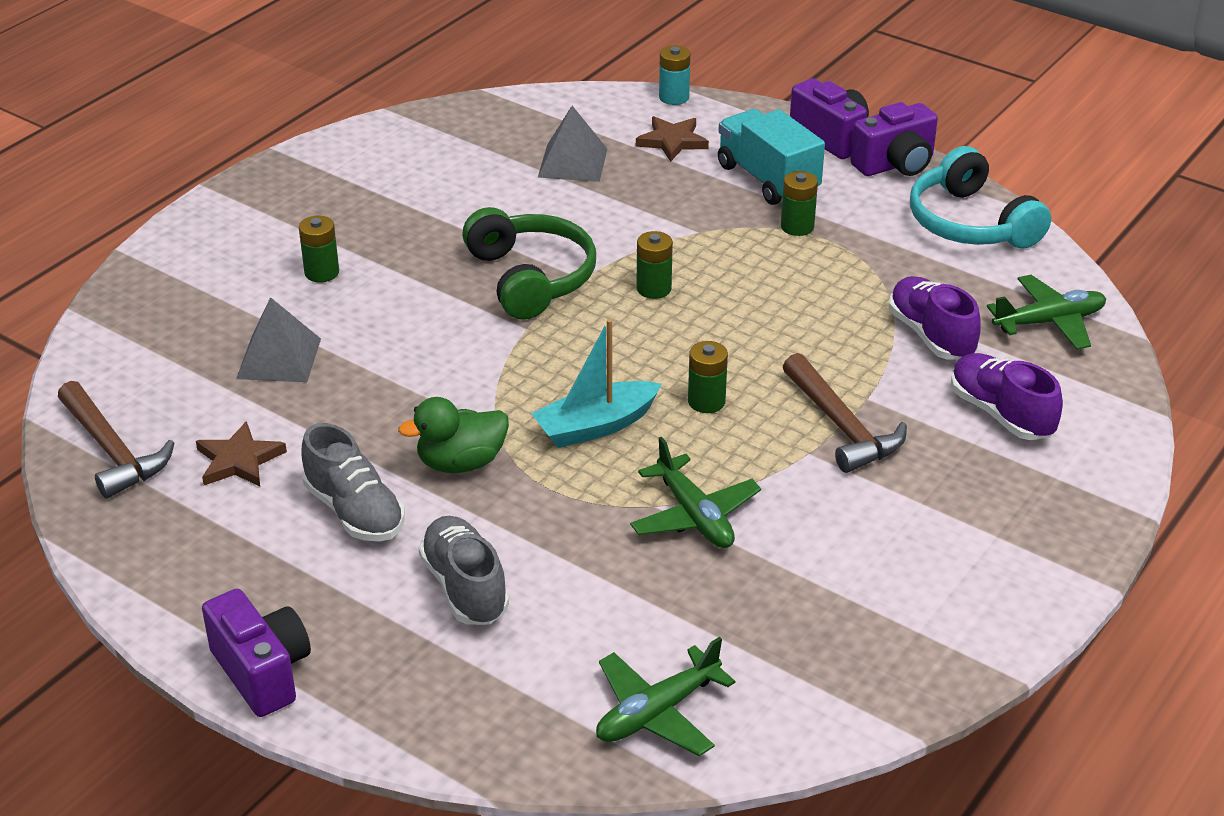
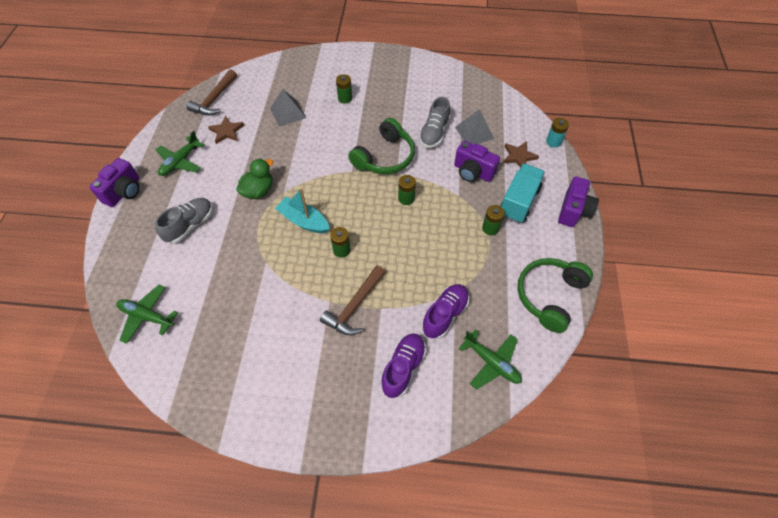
camera: 60 degrees right, 20 degrees up
(355, 512) = (215, 175): grey shoe -> grey shoe (434, 133)
(461, 463) = (258, 191): green duck -> green duck turned 90 degrees clockwise
(694, 515) = (266, 278): green plane -> green plane (180, 161)
(895, 165) = (573, 245): purple camera -> purple camera (473, 172)
(970, 223) = (549, 296): turquoise headphones -> green headphones

